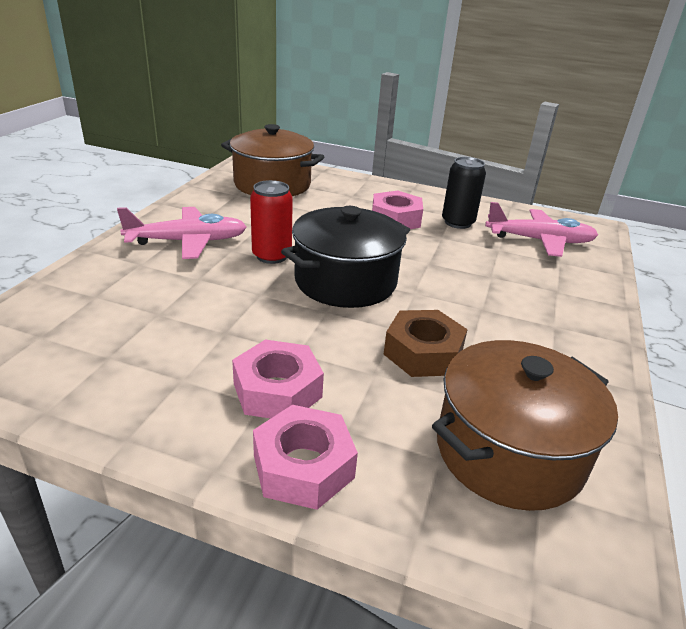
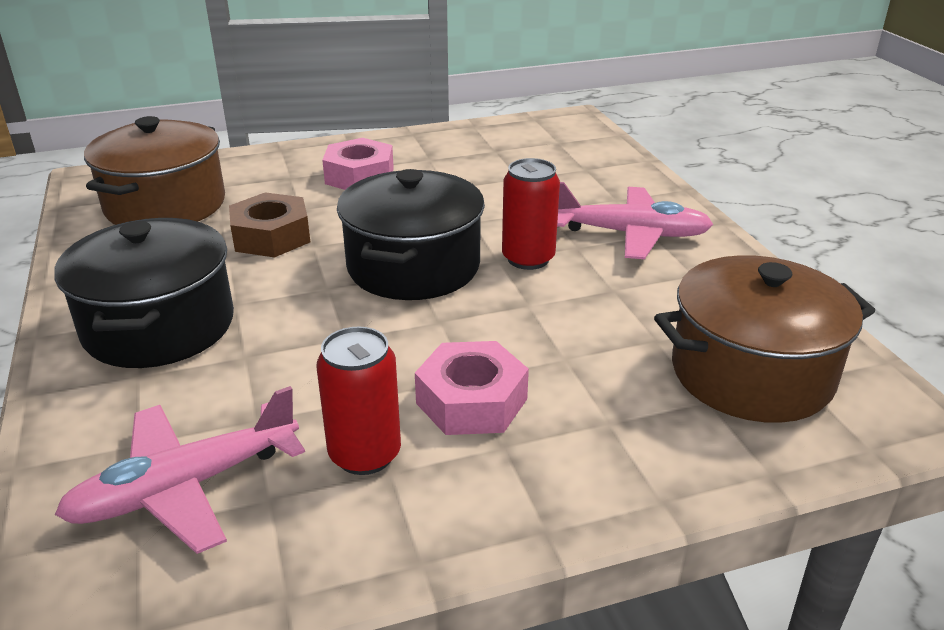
camera: 145 degrees right, 0 degrees up
(188, 242) = (631, 234): pink plane -> pink plane turned 120 degrees counterclockwise
(303, 466) = (299, 157): pink nut -> none
(458, 222) = (365, 454): black can -> red can
(540, 314) = (159, 326): none -> black pot

